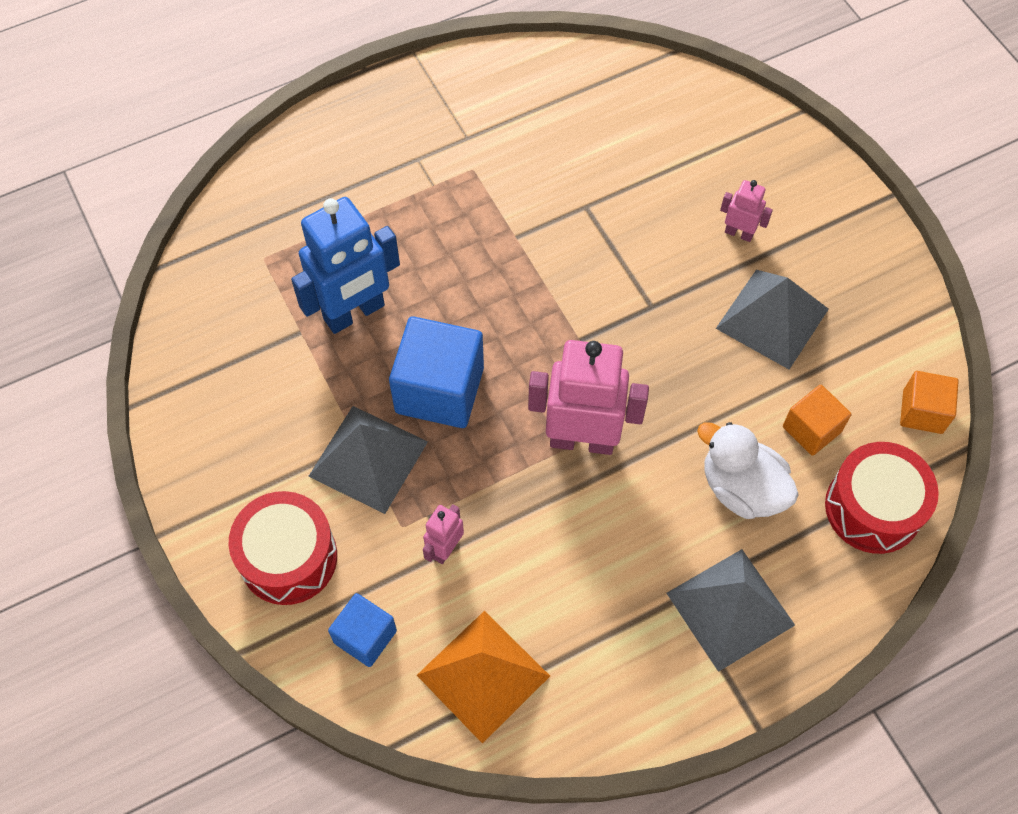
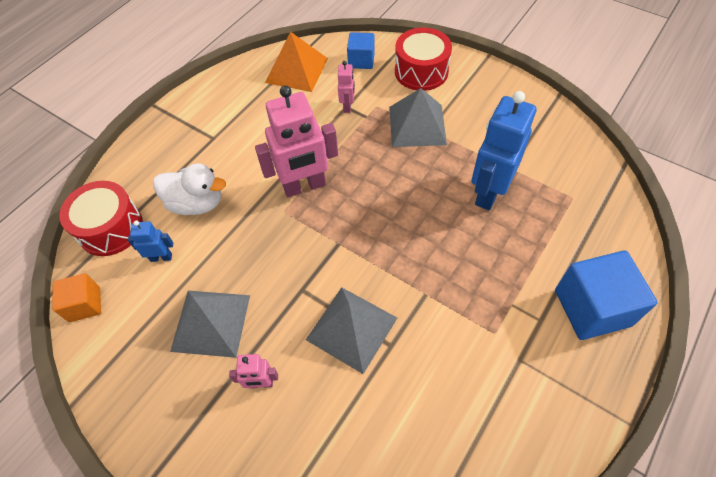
camera: 155 degrees right, 5 degrees down
(439, 390) = (405, 174): blue cube -> blue cube (592, 308)
(730, 609) = (183, 144): grey pyramid -> grey pyramid (351, 328)
(811, 429) = (161, 257): orange cube -> blue robot

